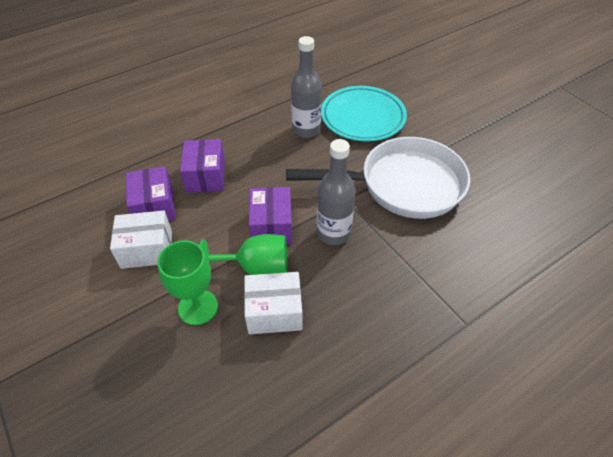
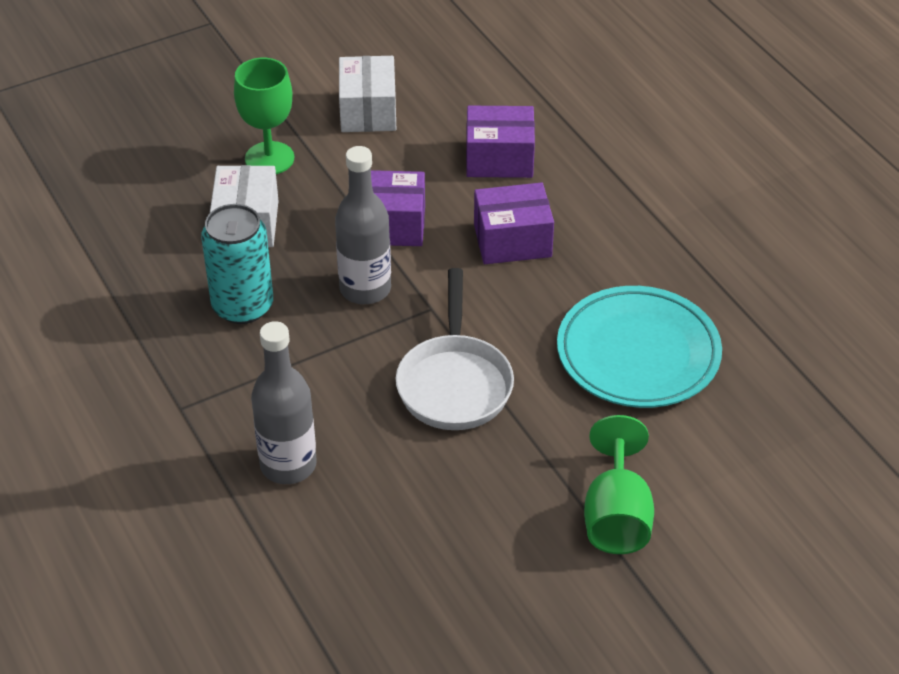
camera: 95 degrees right, 5 degrees down
(154, 206) = (443, 112): purple box -> purple box (512, 240)
(256, 268) = (318, 209): green goblet -> green goblet (616, 516)
(306, 130) = (604, 274): grey bottle -> grey bottle (288, 465)
(361, 301) = (243, 306): none -> turquoise can
(403, 185) = (455, 383): white pan -> white pan, size x0.66

